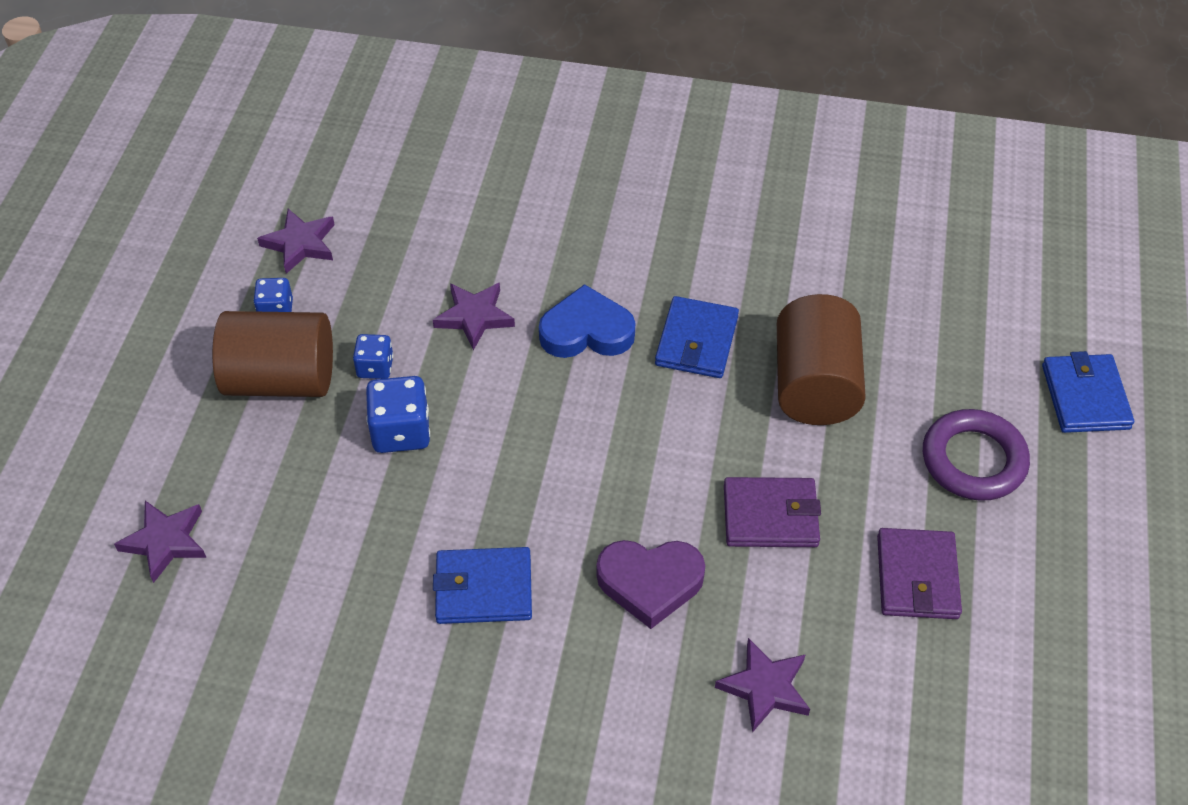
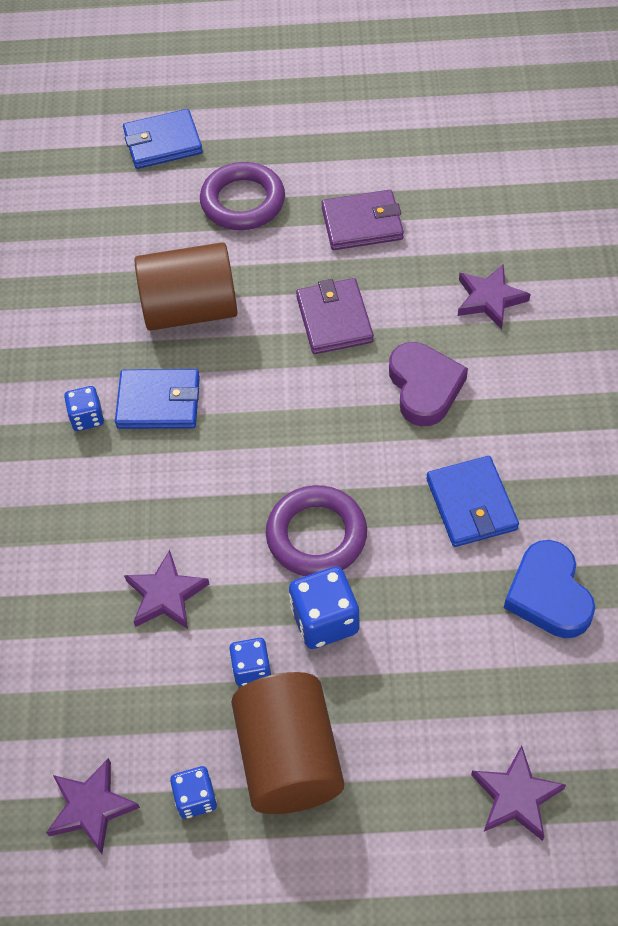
camera: 100 degrees left, 5 degrees up
(495, 443) = (316, 535): none -> purple ring
(586, 331) = (165, 492): blue heart -> blue heart (548, 594)
(693, 283) = (87, 417): none -> blue dice

